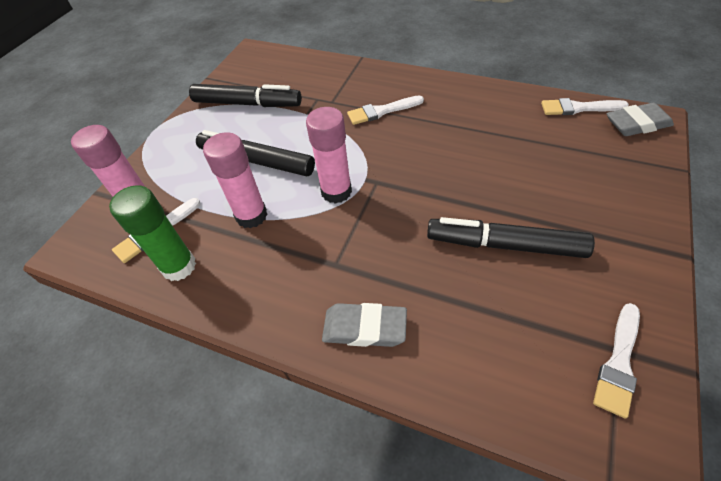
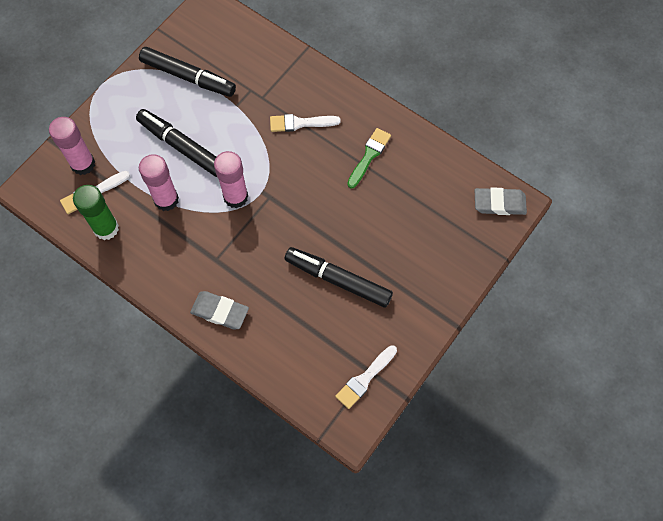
camera: 10 degrees right, 15 degrees up
(470, 119) = (369, 156): none -> green brush
(578, 108) = (463, 172): white brush -> none

